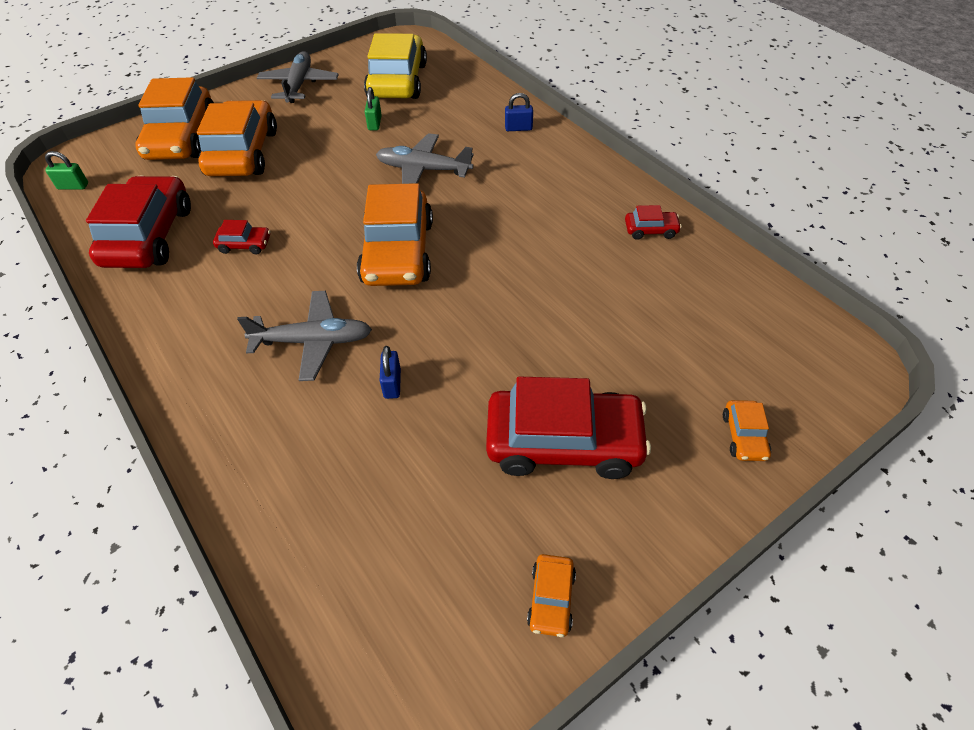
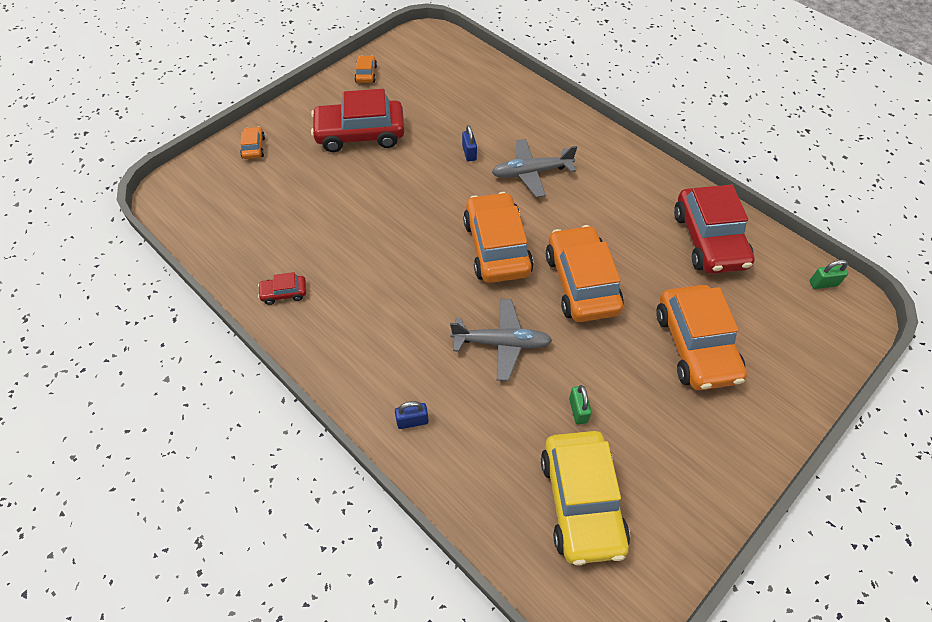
camera: 170 degrees right, 5 degrees up
(182, 138) = (774, 360): orange car -> orange car (581, 283)
(244, 244) = (625, 240): red car -> none
(299, 85) = (704, 476): grey plane -> none

